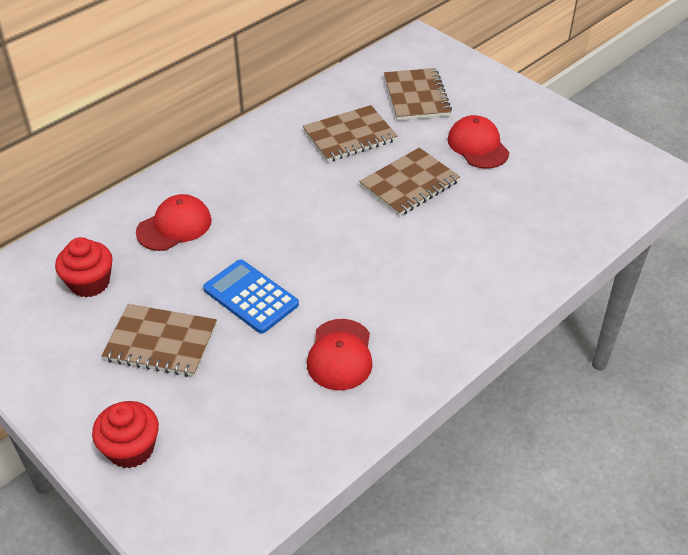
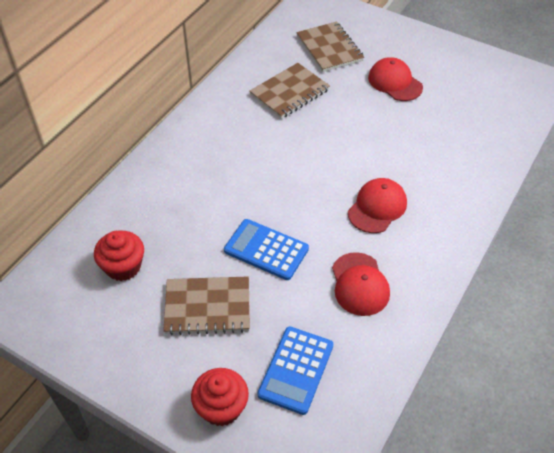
camera: 15 degrees left, 5 degrees up
(174, 226) = (176, 200): red cap -> red cap (377, 207)
(228, 429) = (296, 370): none -> blue calculator
(409, 184) = (354, 125): brown notebook -> none

